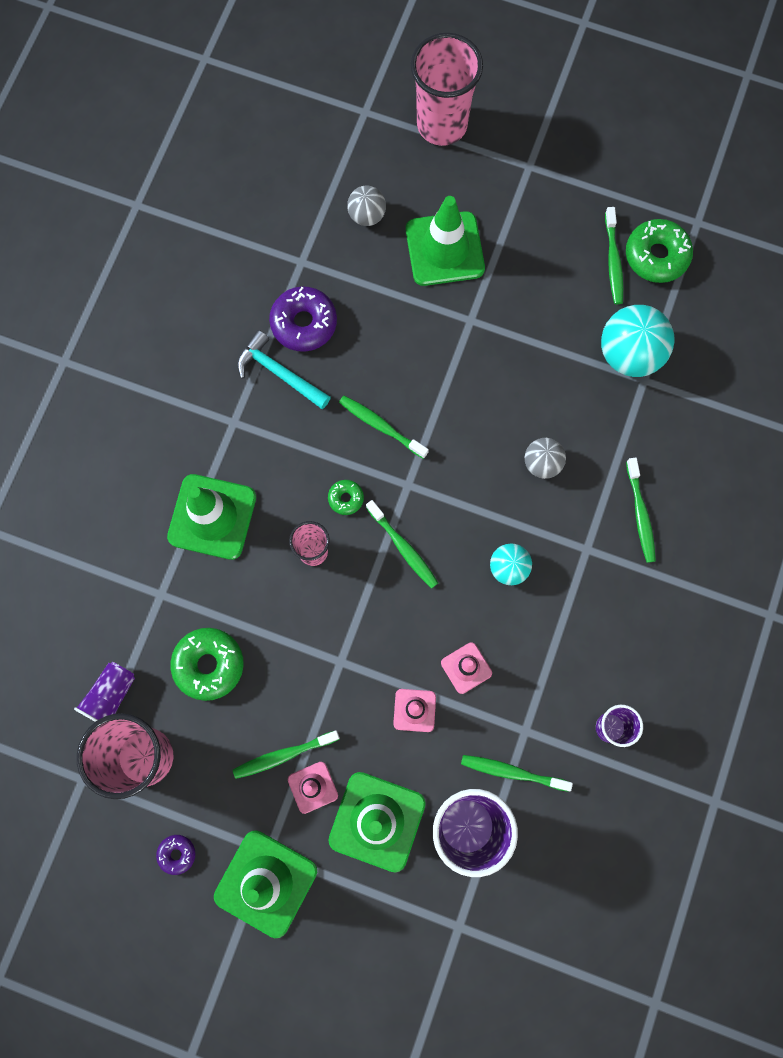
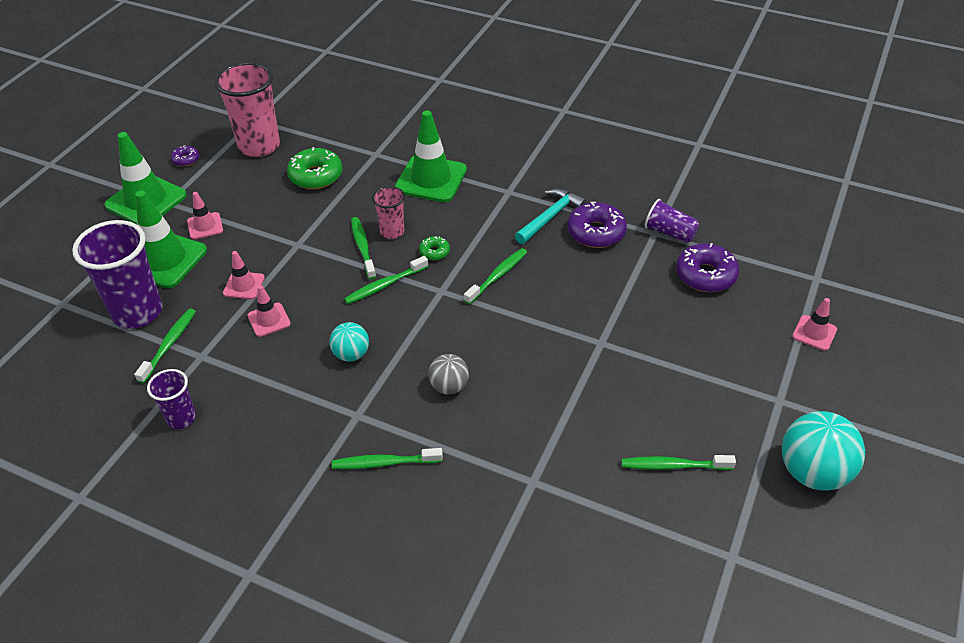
camera: 95 degrees right, 30 degrees down
(111, 696) = (307, 131): purple cup -> purple cup (669, 233)
(284, 755) = (235, 212): green toothbrush -> green toothbrush (363, 248)
(367, 215) = (705, 275): grey ball -> purple donut
(442, 125) = (814, 333): pink cup -> pink traffic cone
(444, 249) = (675, 327): green traffic cone -> none
(629, 354) = (563, 470): turquoise ball -> turquoise ball (813, 472)
(656, 256) = (683, 508): green donut -> none

